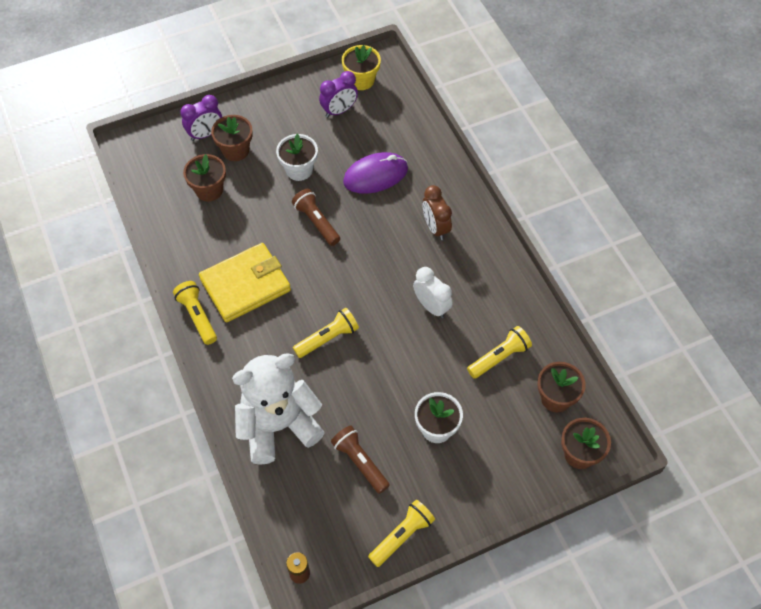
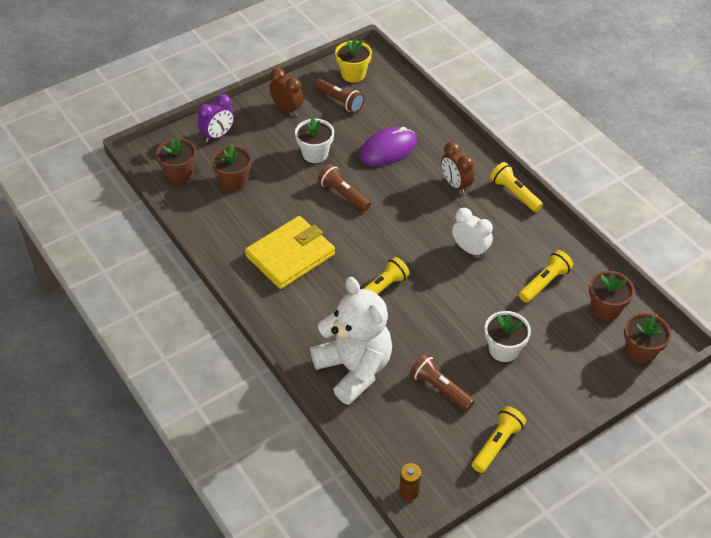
camera: 10 degrees left, 10 degrees down
(197, 316) = (251, 288): yellow flashlight -> yellow flashlight (514, 193)
(235, 150) = (250, 145): brown flower pot -> brown flower pot (179, 174)
(278, 426) = (354, 369): white teddy bear -> white teddy bear turned 90 degrees clockwise
(283, 113) = (287, 109): none -> brown clock
(339, 111) = (339, 101): purple clock -> brown flashlight

